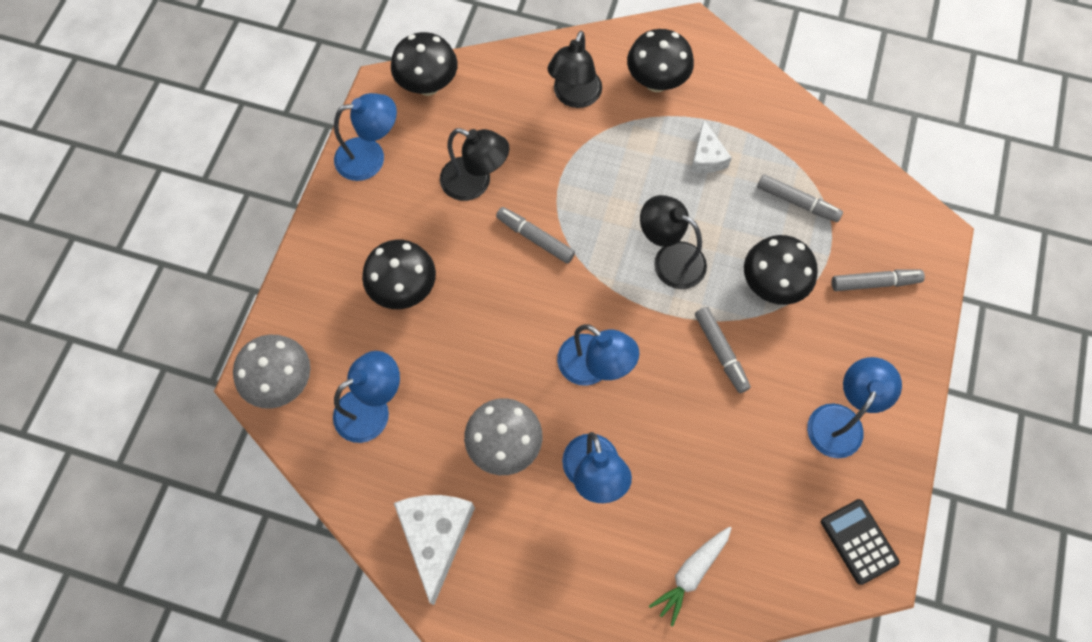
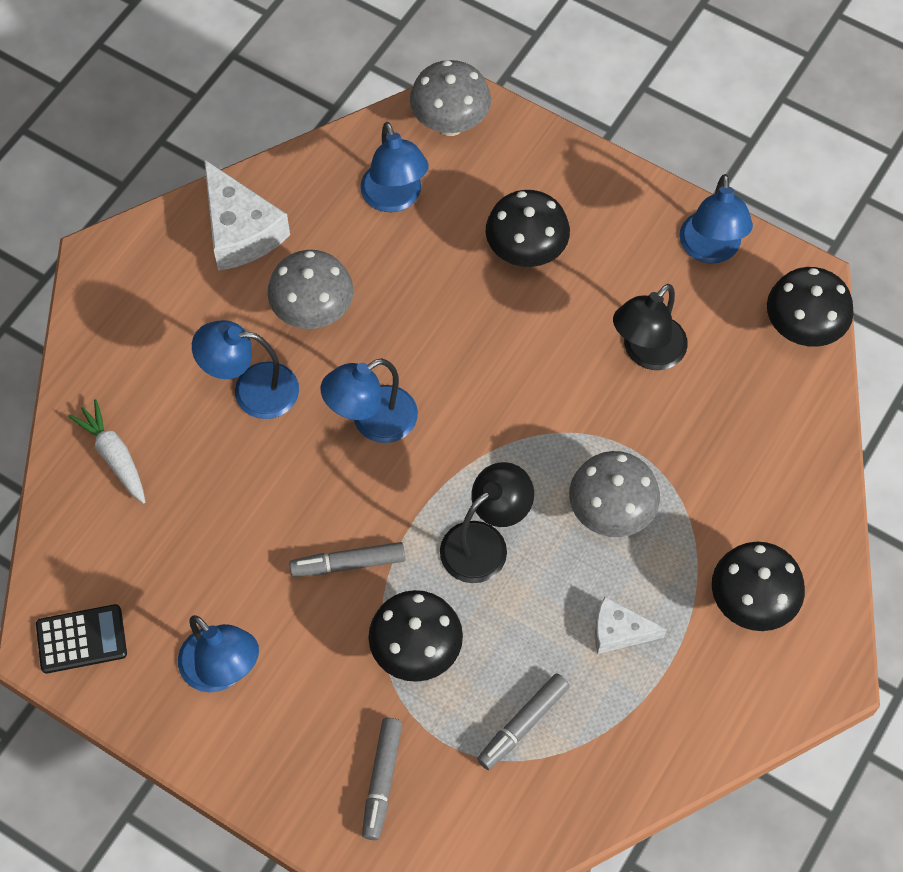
camera: 105 degrees right, 5 degrees down
(436, 536) = (240, 231): white cheese -> white cheese turned 45 degrees clockwise
(535, 238) = (554, 400): grey marker -> none
(574, 97) = (748, 495): black lamp -> none
(617, 180) = (610, 513): none -> grey mushroom

